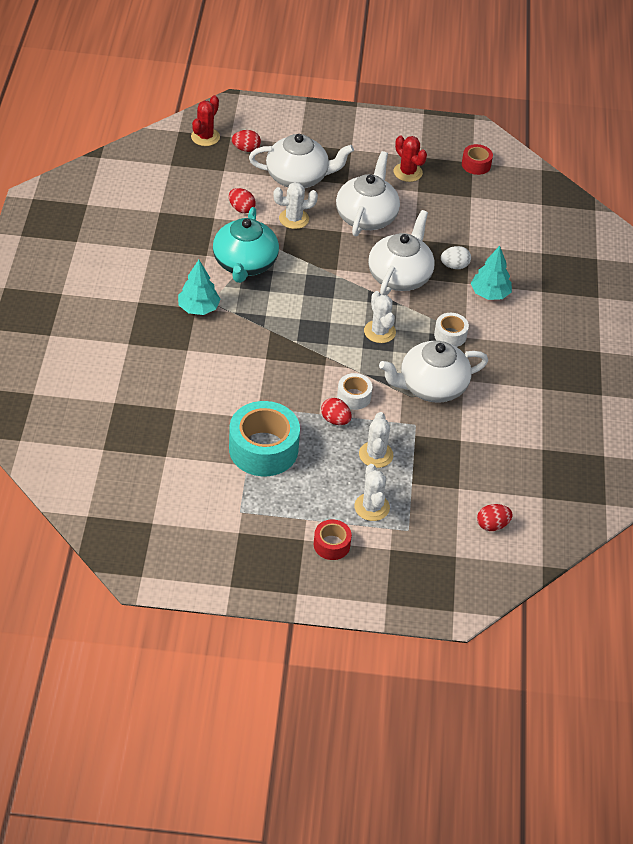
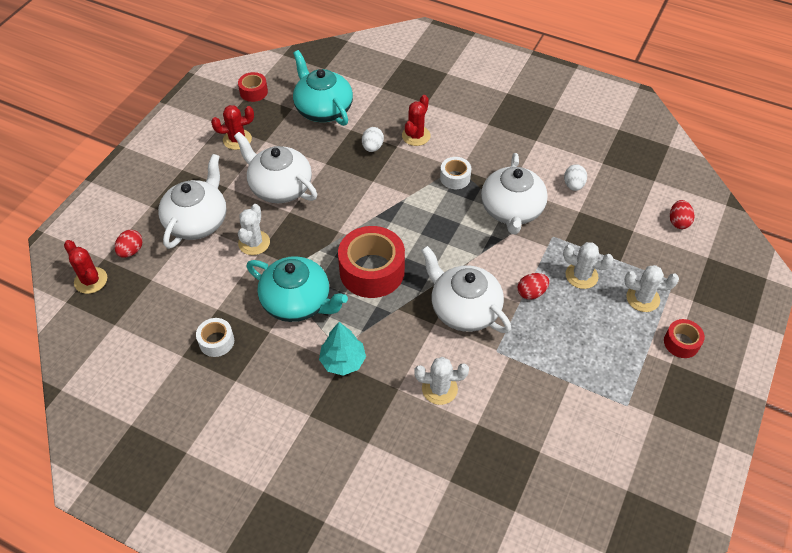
camera: 65 degrees left, 5 degrees up
(241, 209) = (217, 281): red egg -> none
(263, 449) = (552, 361): turquoise tape -> none
(303, 303) = (372, 271): none -> red tape
(354, 396) = (506, 269): white tape -> white tape (216, 341)
(379, 332) = (432, 225): white cactus -> white cactus (439, 389)
(400, 276) = (368, 188): white teapot -> white teapot (464, 309)
(484, 218) = (323, 109): none -> turquoise teapot
(490, 294) = (416, 136): turquoise tree -> red cactus
(494, 429) = (573, 185): none -> white egg

